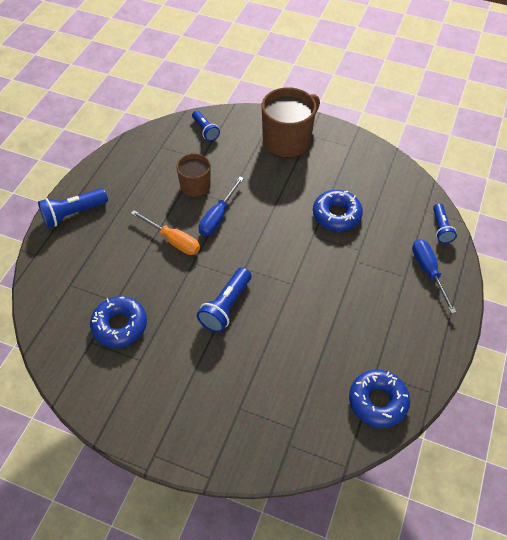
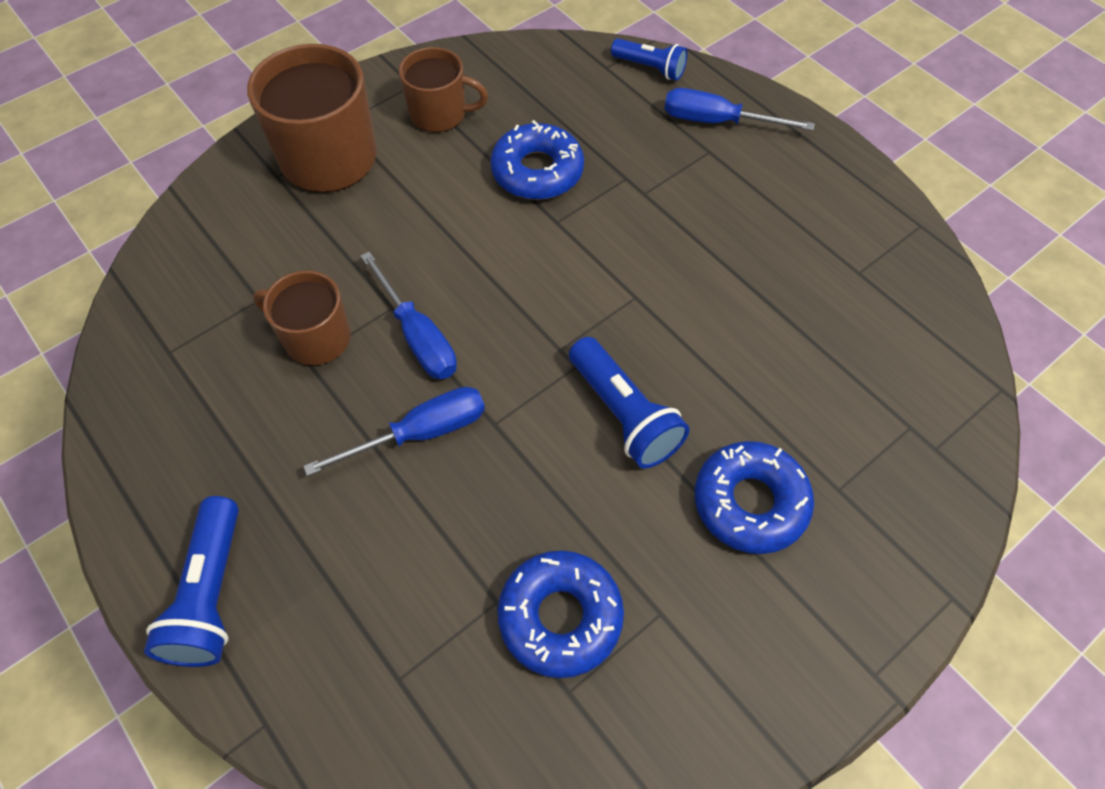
camera: 60 degrees left, 5 degrees up
(173, 240) = (420, 433): orange screwdriver -> blue screwdriver
(205, 130) = (194, 261): blue flashlight -> none
(342, 164) = (440, 114): none -> brown mug
(377, 401) = (908, 294): blue donut -> blue donut (750, 502)

